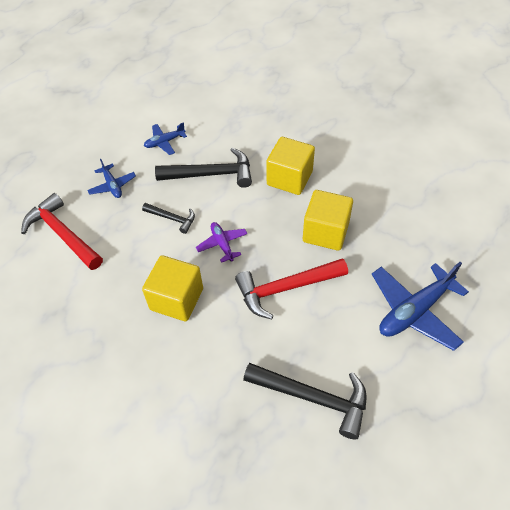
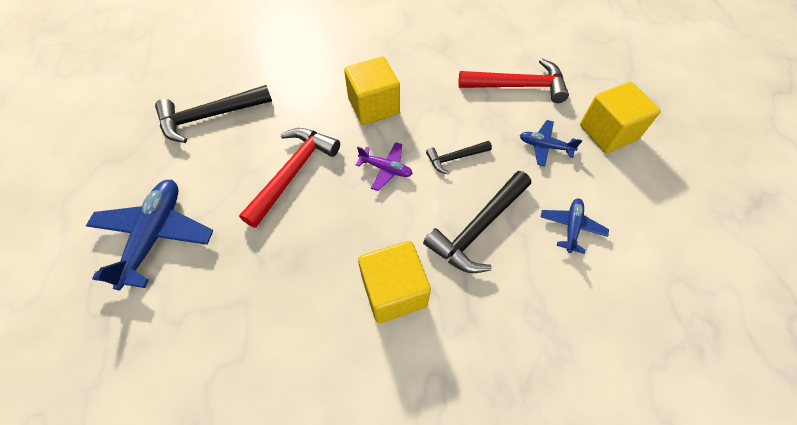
camera: 135 degrees right, 5 degrees up
(325, 232) = (299, 254): yellow cube -> yellow cube (608, 132)

